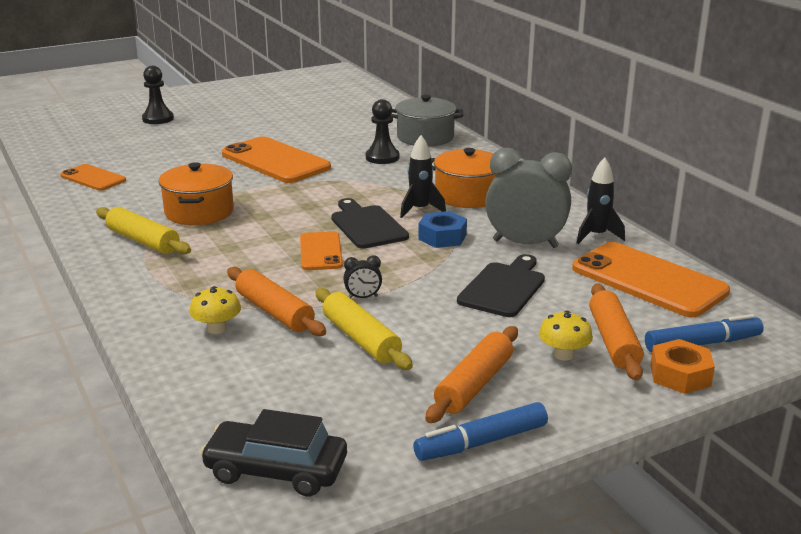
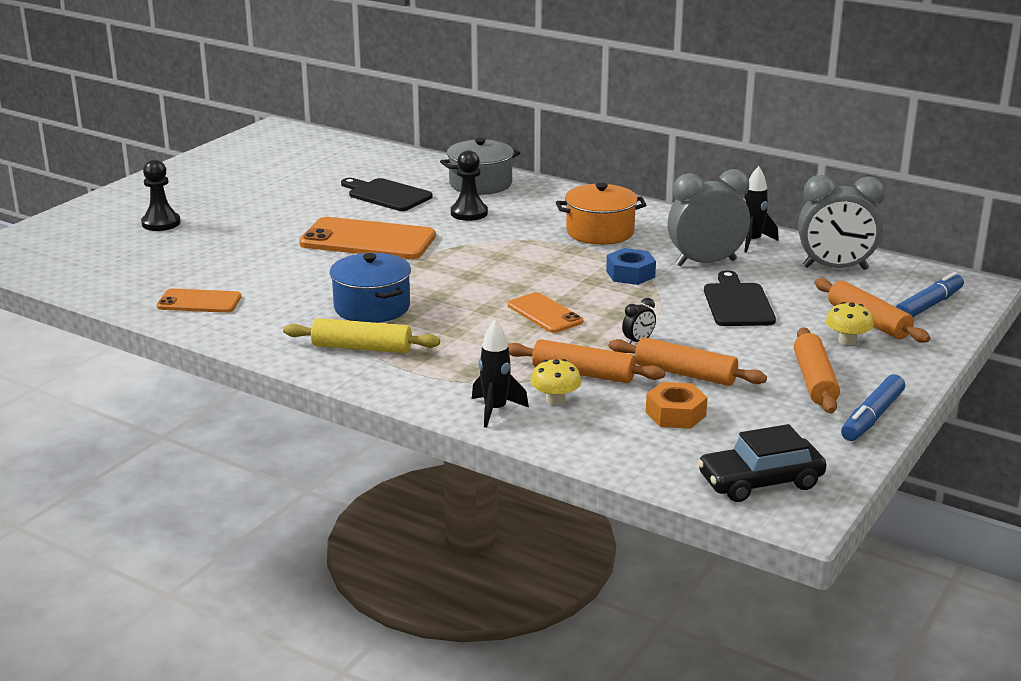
camera: 30 degrees left, 0 degrees up
(199, 212) = (372, 307): orange pot -> blue pot
(361, 339) = (685, 374): yellow rolling pin -> orange rolling pin
(367, 225) = (551, 280): black cutting board -> black cutting board (386, 195)
(420, 210) = (577, 255): black rocket -> black rocket (495, 410)
(648, 280) = (835, 268): orange phone -> grey clock
(680, 375) = (941, 332): orange nut -> orange nut (675, 414)

